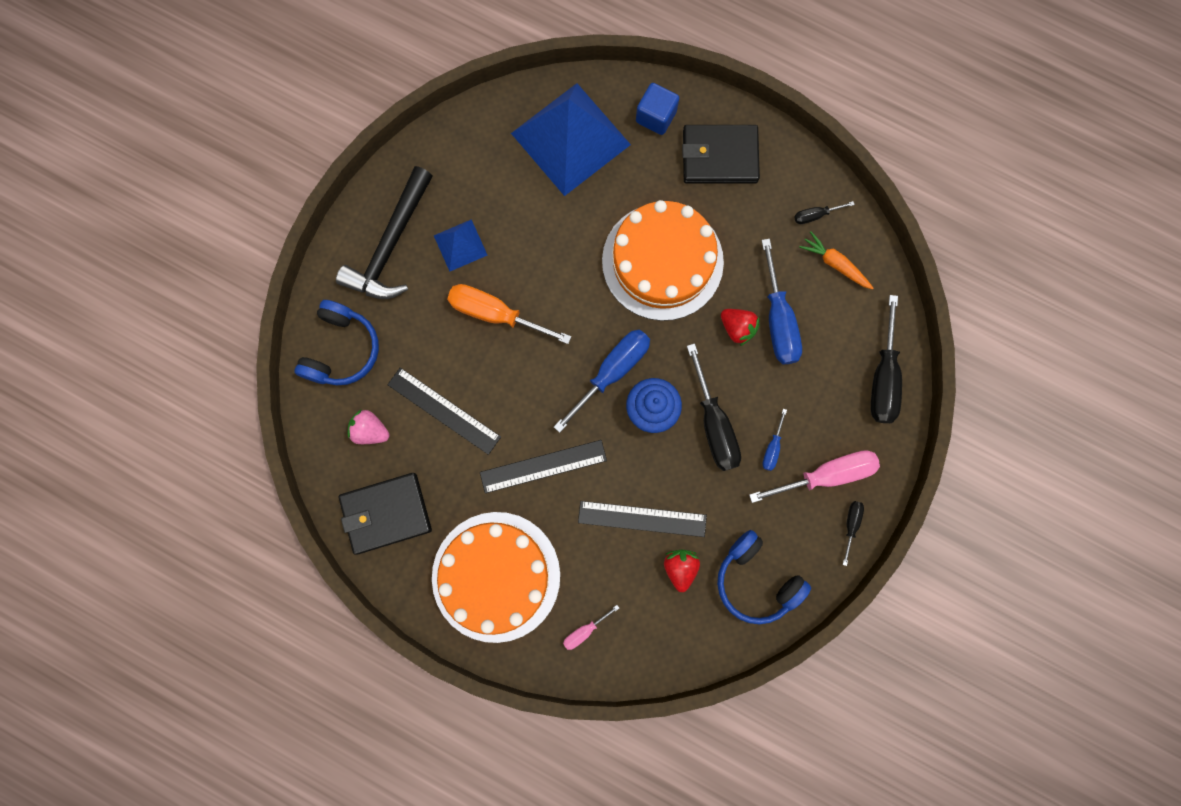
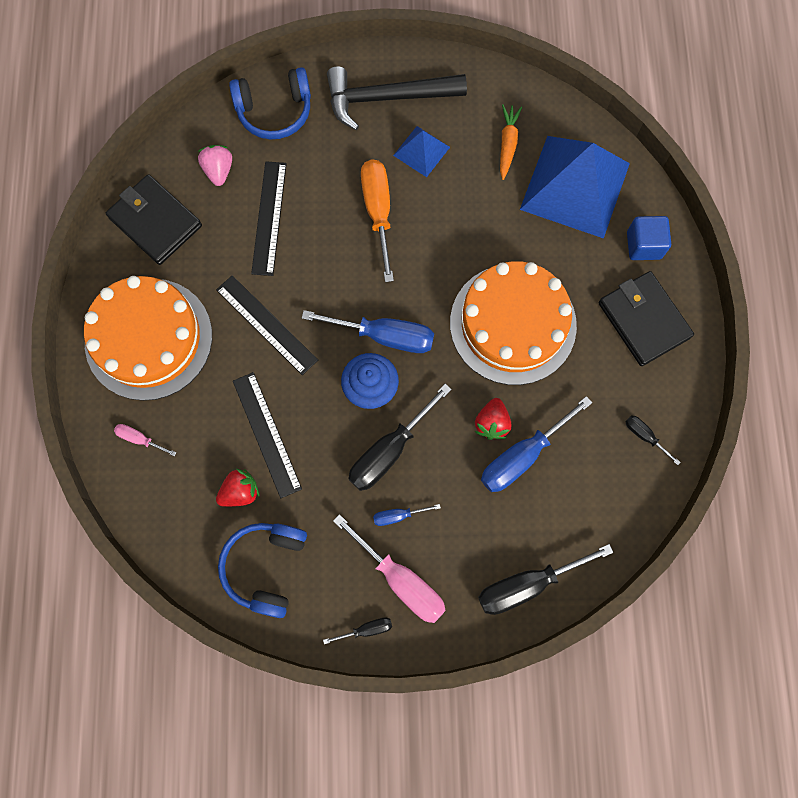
camera: 60 degrees right, 5 degrees down
(835, 264) = (609, 479): orange carrot -> orange carrot (507, 144)

